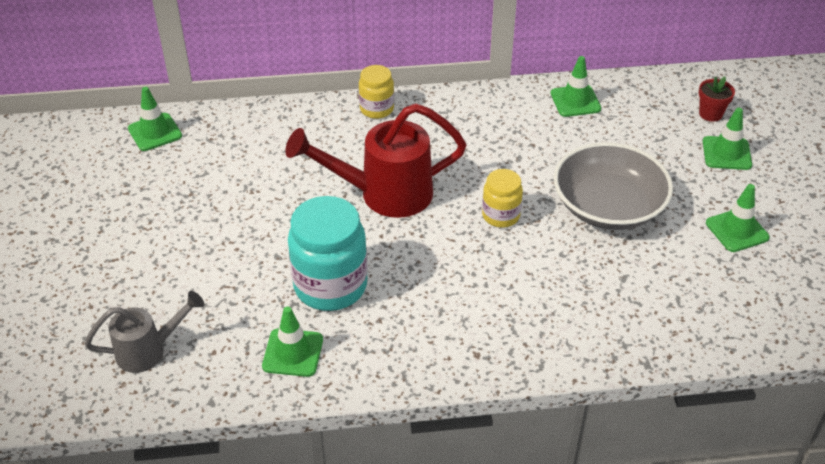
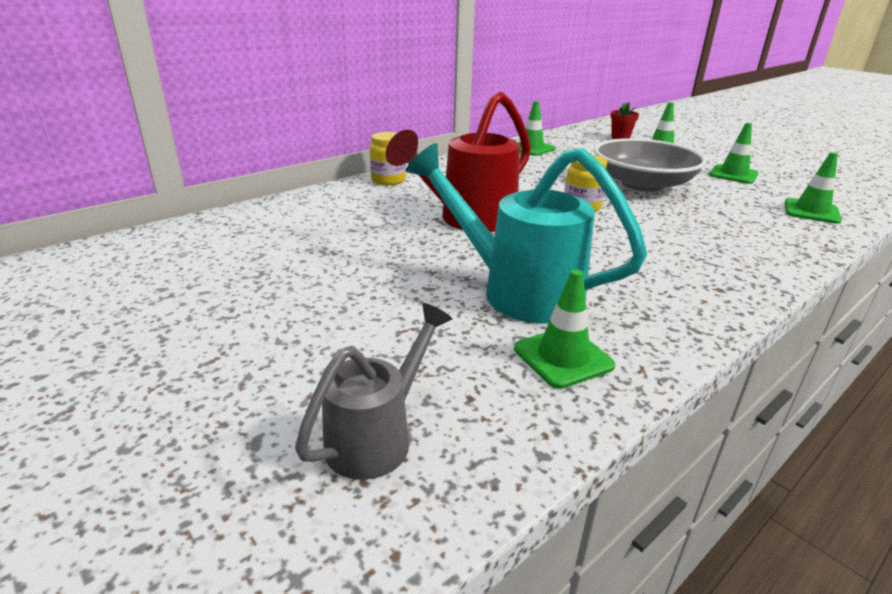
camera: 35 degrees left, 15 degrees down
(155, 132) = (162, 242): green traffic cone -> green traffic cone (811, 211)
(330, 286) = (516, 290): turquoise jar -> turquoise watering can

